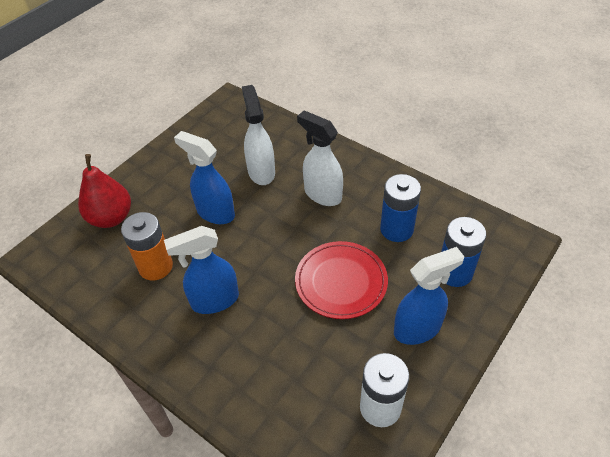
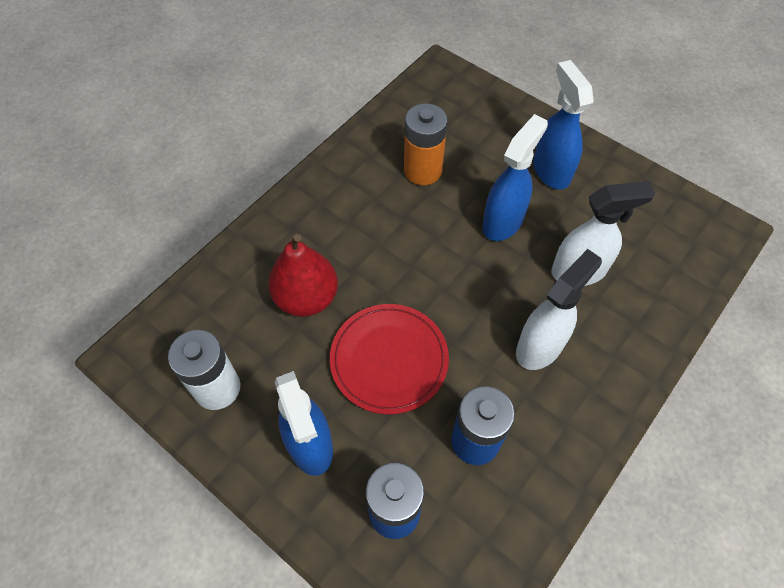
camera: 90 degrees right, 10 degrees up
(111, 218) = (493, 124): red pear -> red pear (306, 298)
(214, 300) = (373, 227): blue spray bottle -> blue spray bottle (551, 170)

